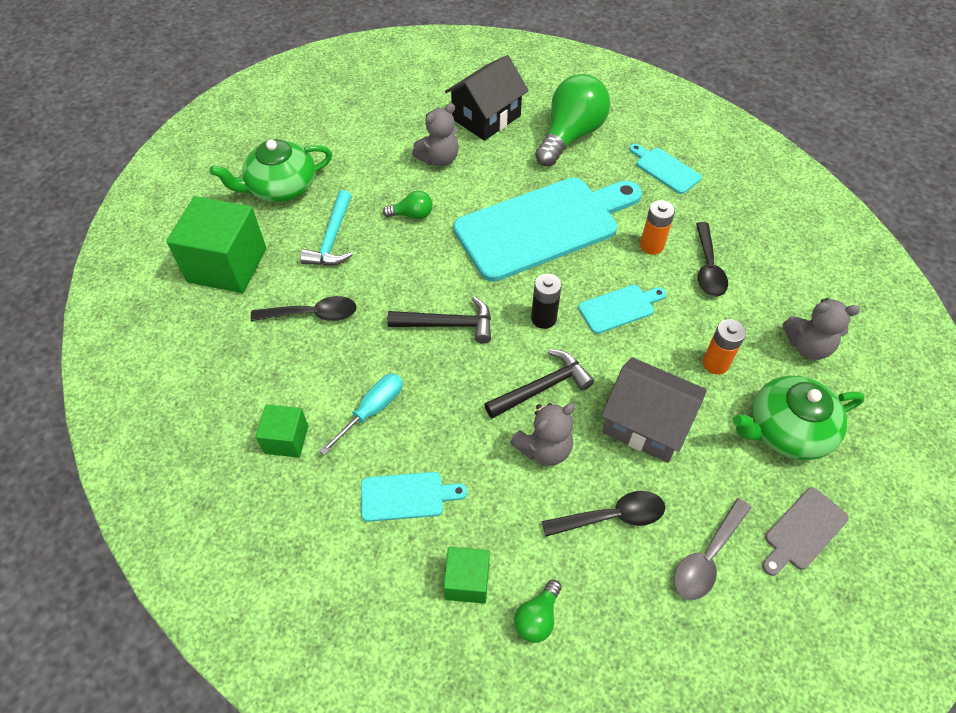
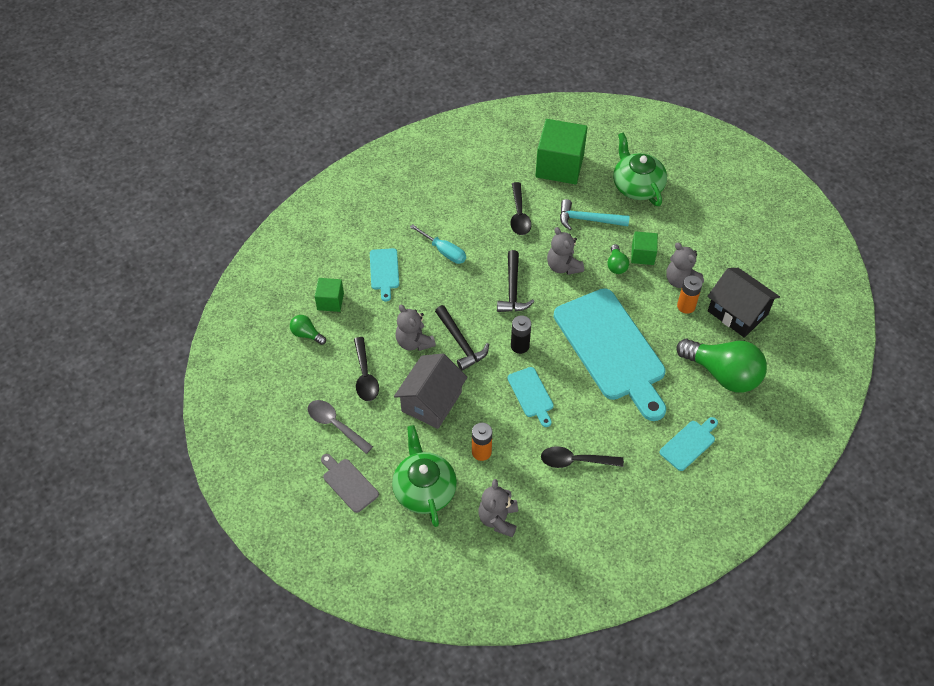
camera: 90 degrees right, 0 degrees up
(286, 439) = (424, 211): green cube -> green cube (642, 255)
(410, 268) = (563, 266): none -> grey teddy bear
(651, 246) = (596, 423): orange battery -> orange battery (686, 306)

